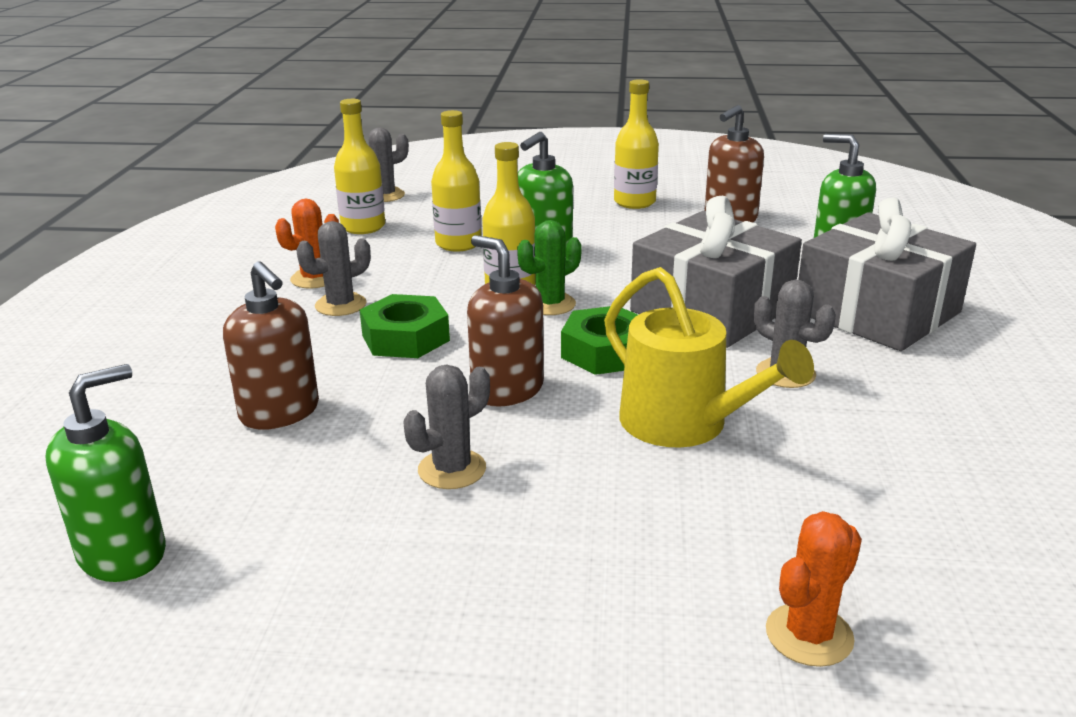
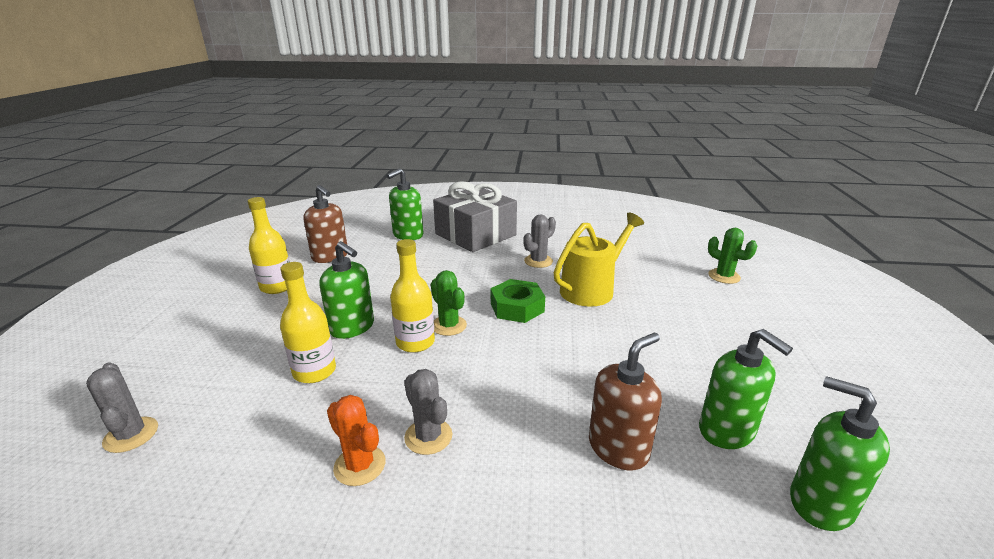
camera: 90 degrees left, 0 degrees up
(275, 504) = (727, 431): none -> green soap dispenser
(363, 227) = (227, 443): yellow bottle -> none
(405, 338) = (495, 390): green nut -> none
(452, 469) = (658, 360): grey cactus -> none
(507, 389) = (566, 342): brown soap dispenser -> none
(711, 309) = (465, 273): grey gift -> none
(809, 635) = (724, 276): orange cactus -> green cactus

